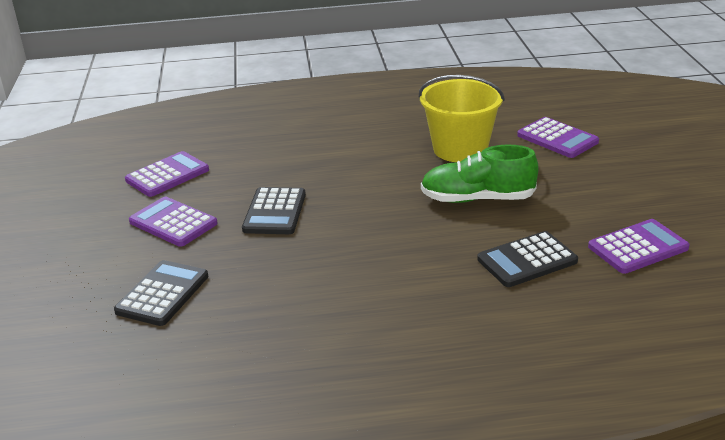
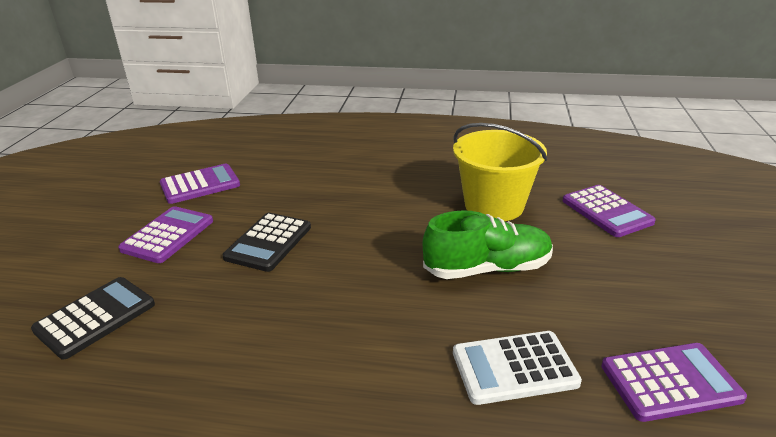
camera: 15 degrees right, 0 degrees up
(173, 223) = (168, 235): purple calculator -> purple calculator turned 60 degrees clockwise
(477, 199) = (487, 269): green shoe -> green shoe turned 150 degrees clockwise
(527, 260) = (514, 368): black calculator -> white calculator

